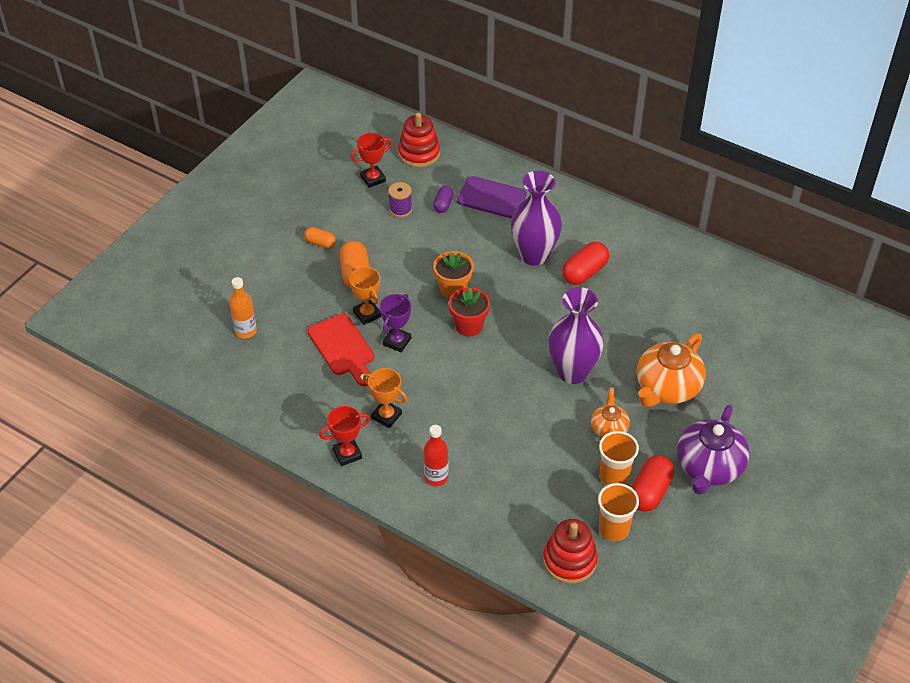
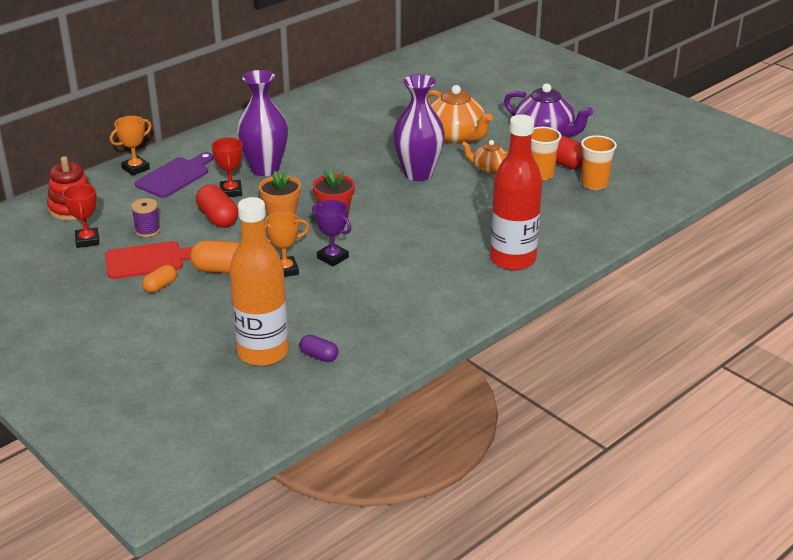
camera: 75 degrees left, 15 degrees down
(245, 331) = (263, 352): orange bottle -> orange bottle, size x1.96
(343, 348) = (323, 290): red cutting board -> red cutting board (149, 260)
(347, 454) = (466, 306): red trophy -> red trophy (231, 191)
(386, 416) = (427, 276): orange trophy -> orange trophy (135, 168)
(436, 477) = (512, 259): red bottle -> red bottle, size x1.96
(443, 205) = (160, 205): purple capsule -> purple capsule (319, 356)
(569, 560) = (622, 208): red stacking toy -> none
(584, 272) = (303, 149): red capsule -> red capsule (218, 218)

